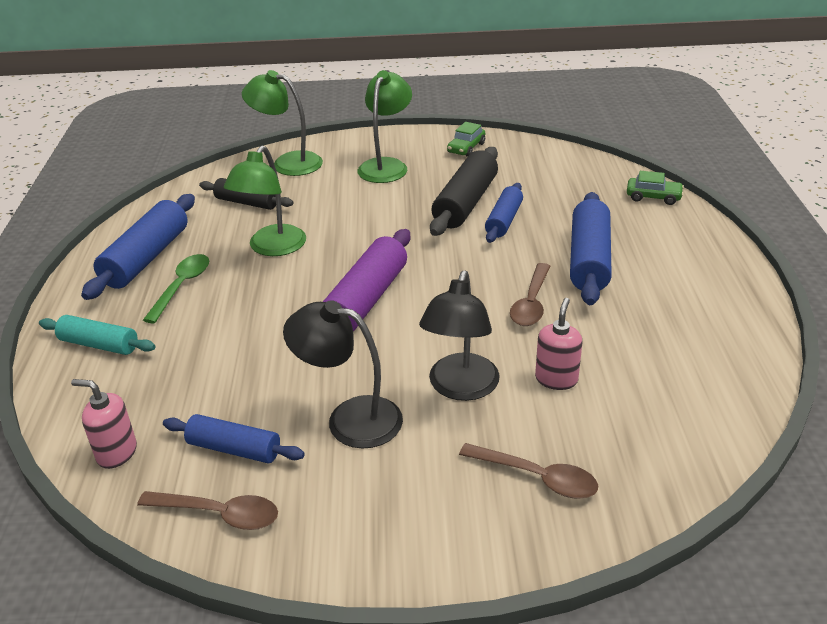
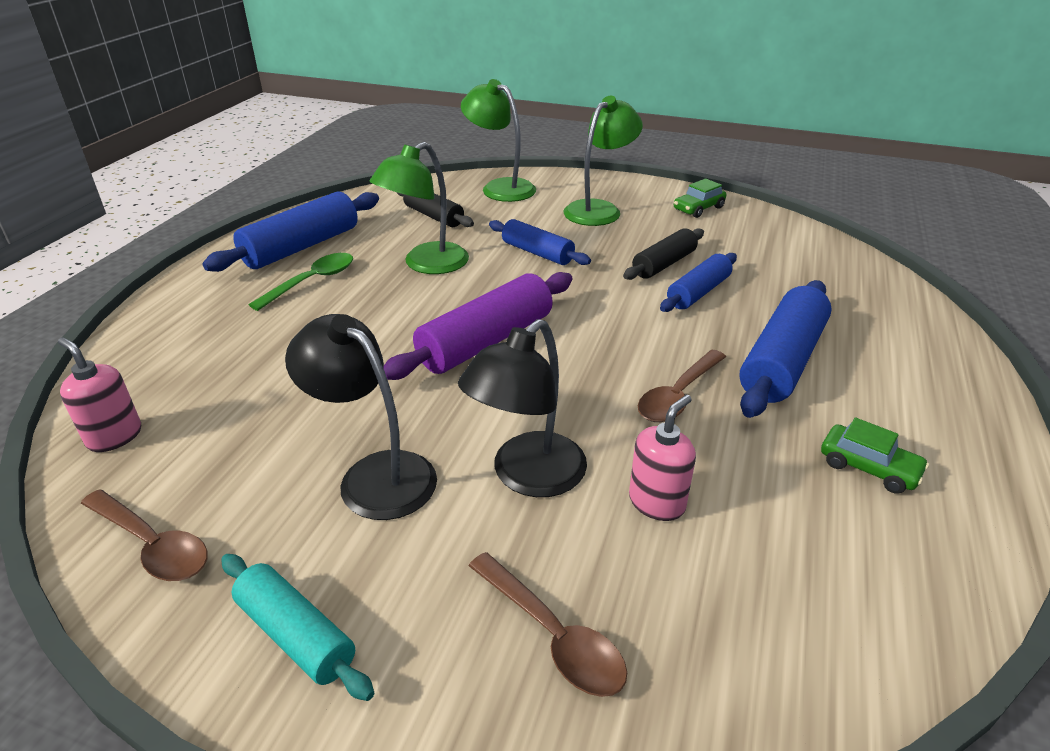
camera: 20 degrees right, 0 degrees up
(99, 344) = (193, 319): turquoise rolling pin -> turquoise rolling pin (296, 635)
(234, 449) = (228, 470): blue rolling pin -> blue rolling pin (537, 253)
(465, 203) = (664, 264): black rolling pin -> black rolling pin, size x0.62
(653, 197) = (906, 306): green car -> green car (868, 467)

